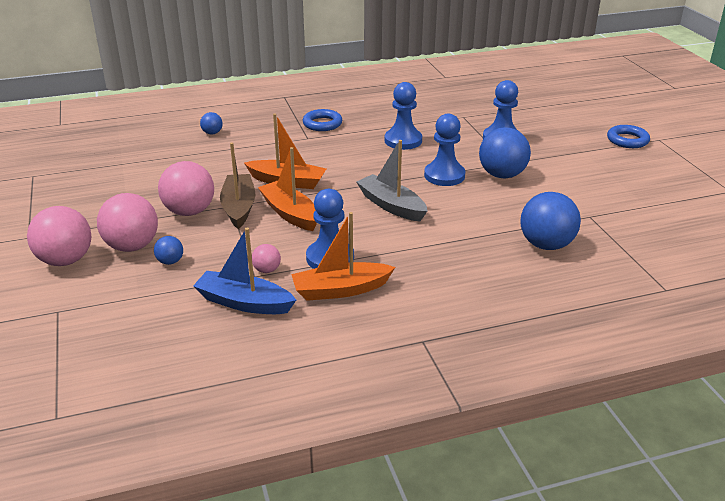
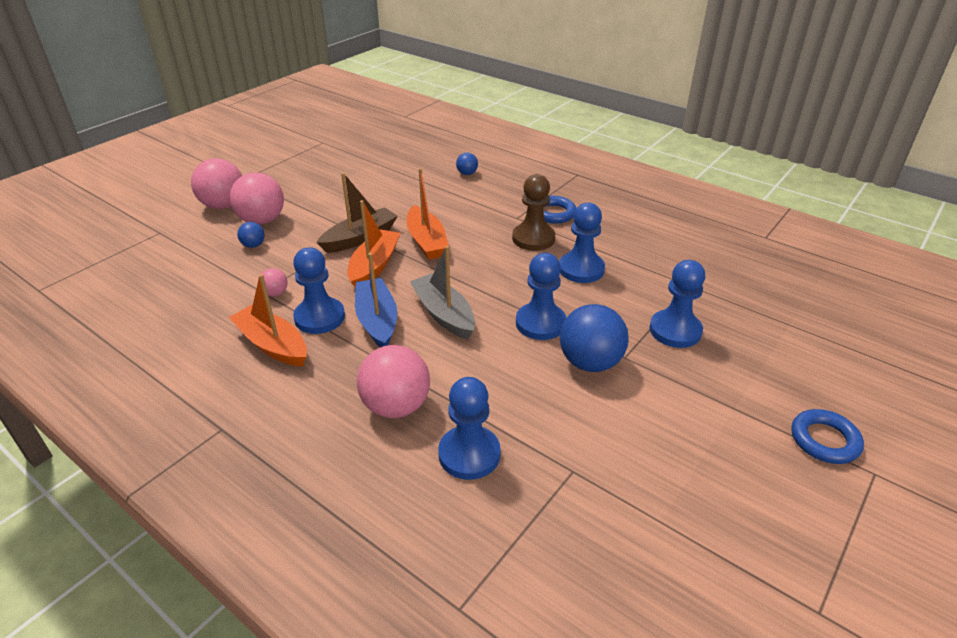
camera: 55 degrees right, 5 degrees up
(189, 211) = (332, 220): pink ball -> pink ball (396, 406)
(244, 303) = (219, 303): blue boat -> blue boat (377, 321)
(343, 142) = (533, 238): none -> brown pawn
(391, 206) = (443, 314): grey boat -> grey boat turned 45 degrees counterclockwise
(546, 245) = (469, 454): blue ball -> blue pawn

